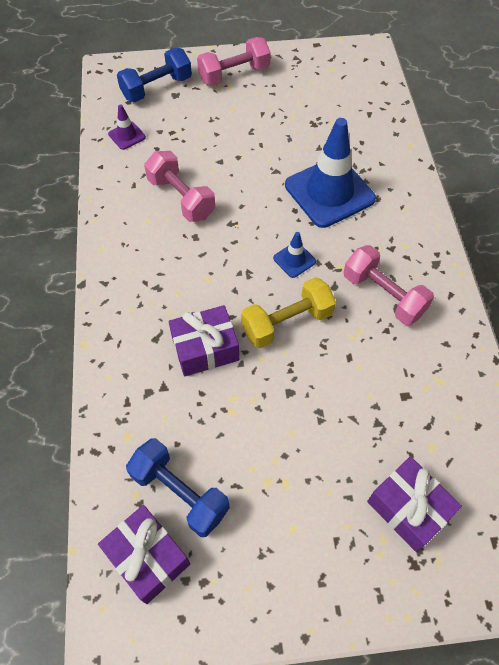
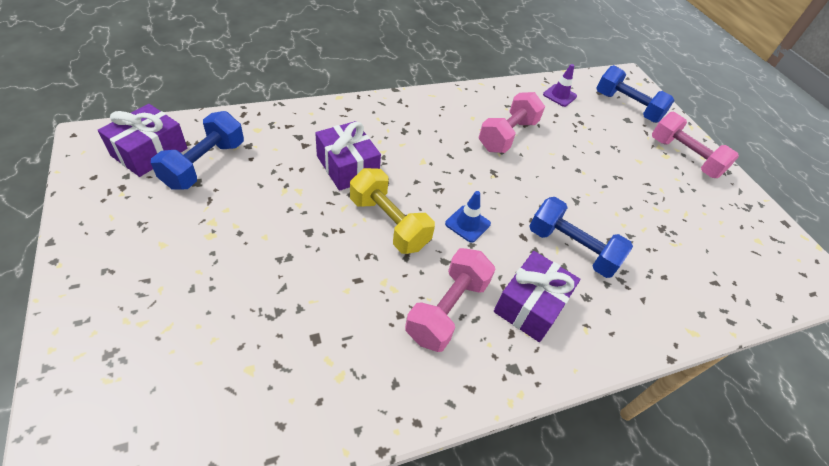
camera: 70 degrees right, 10 degrees down
(329, 192) = (571, 249): blue traffic cone -> blue dumbbell
(408, 508) = (174, 346): purple gift -> purple gift (530, 305)

